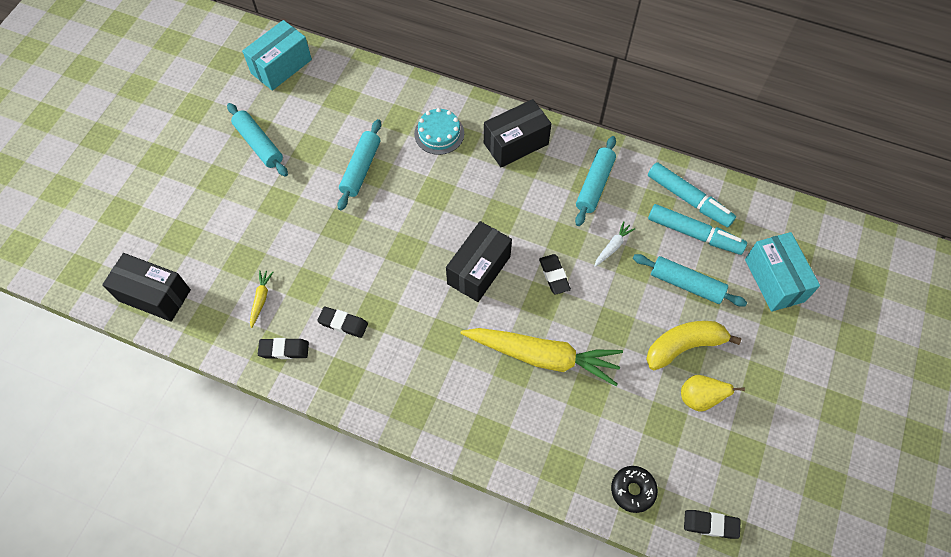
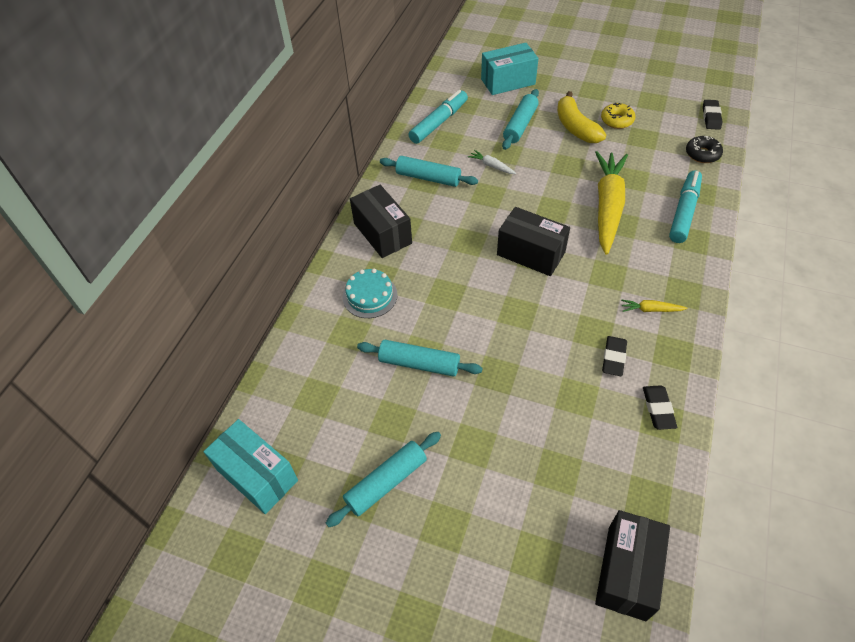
camera: 90 degrees left, 10 degrees down
(261, 299) = (604, 442): yellow carrot -> yellow carrot (650, 310)
(554, 275) = (527, 202): black eraser -> none
(694, 234) = (472, 120): turquoise marker -> turquoise marker (684, 212)
(699, 398) = (617, 120): yellow pear -> yellow donut

